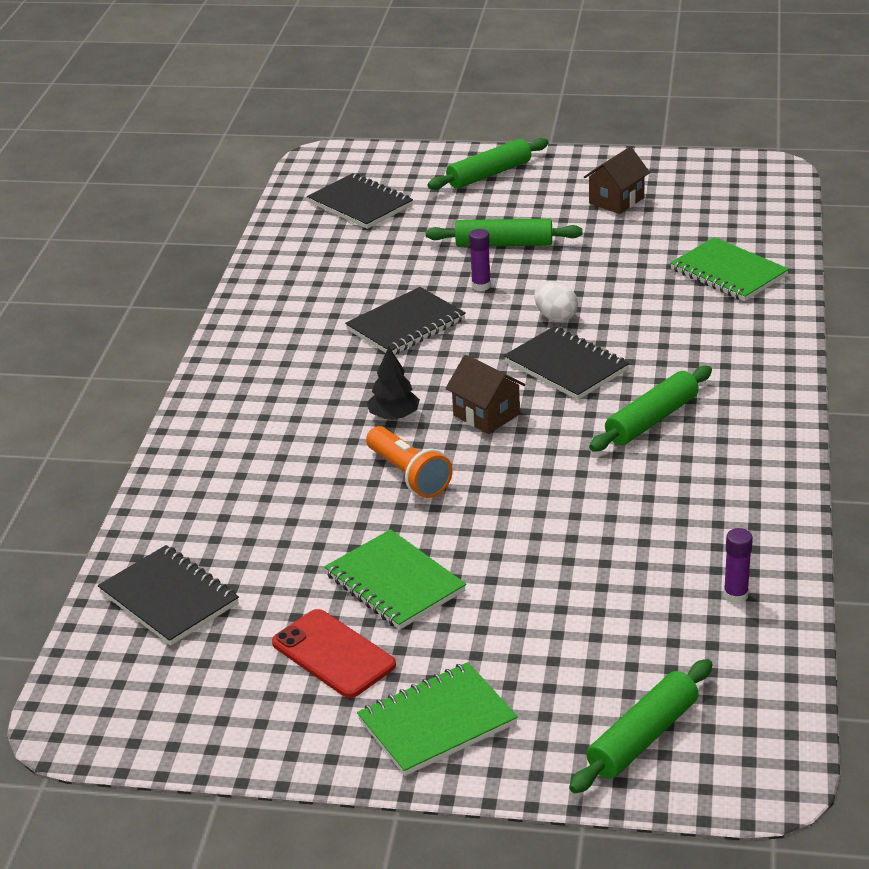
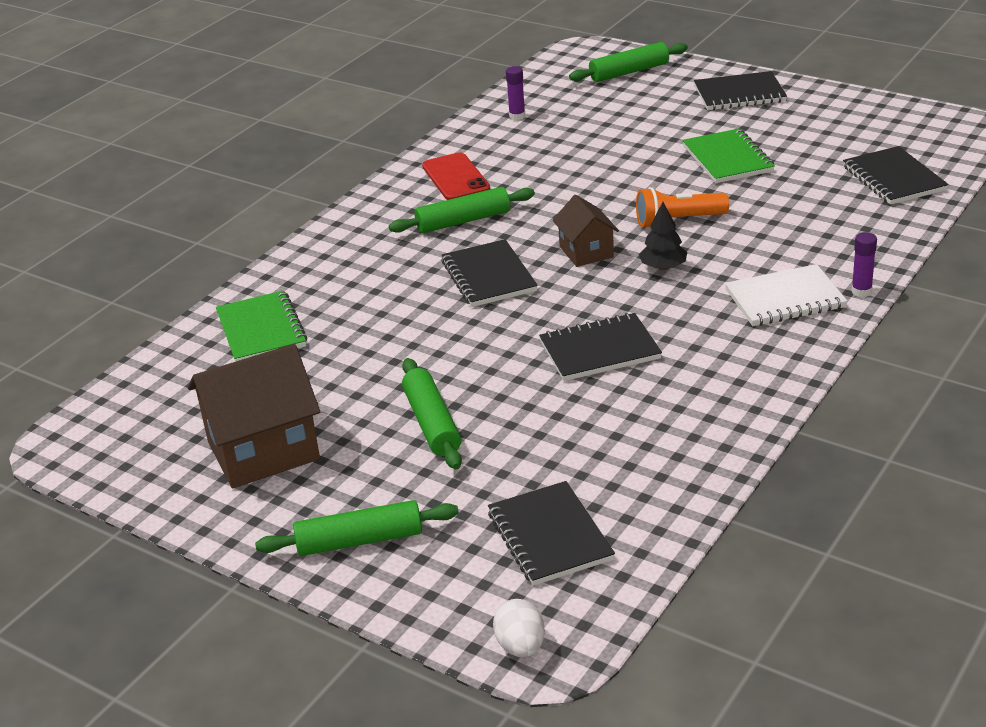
camera: 155 degrees left, 0 degrees up
(254, 410) = (785, 299): none -> white notebook
(333, 654) = (787, 132): red phone -> red phone (455, 178)
(408, 475) = (678, 221): orange flashlight -> orange flashlight turned 90 degrees counterclockwise
(437, 722) = (739, 94): green notebook -> black notebook
(481, 286) = (496, 376): purple glue stick -> purple glue stick (861, 291)
(504, 244) = (432, 423): green rolling pin -> green rolling pin turned 45 degrees clockwise
(555, 317) = (456, 324): white egg -> white egg (521, 646)
(616, 200) = (263, 450): brown house -> brown house, size x1.79

